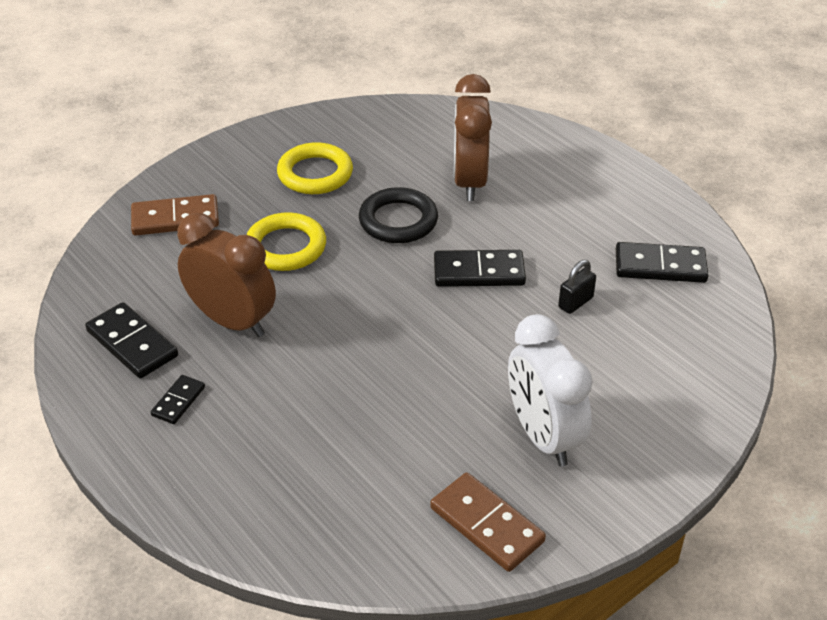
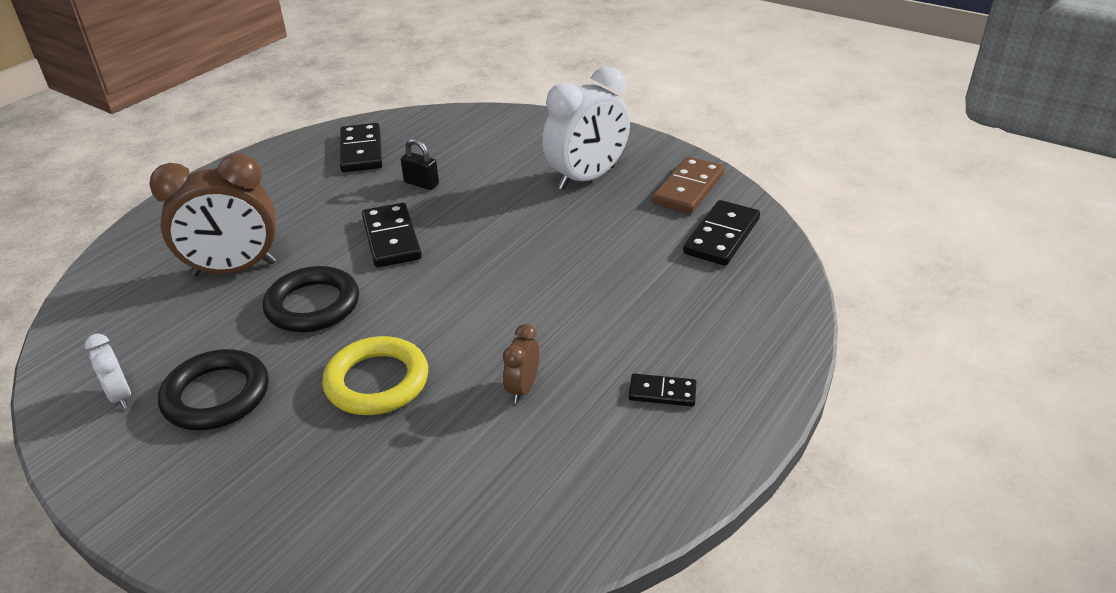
camera: 105 degrees left, 5 degrees down
(132, 343) = (595, 465): black domino -> black domino (722, 236)
(175, 218) = (331, 512): brown domino -> none
(232, 321) = (522, 388): brown clock -> brown clock, size x0.47
(315, 174) = (216, 395): yellow ring -> black ring
(338, 135) = (120, 396): none -> white clock

